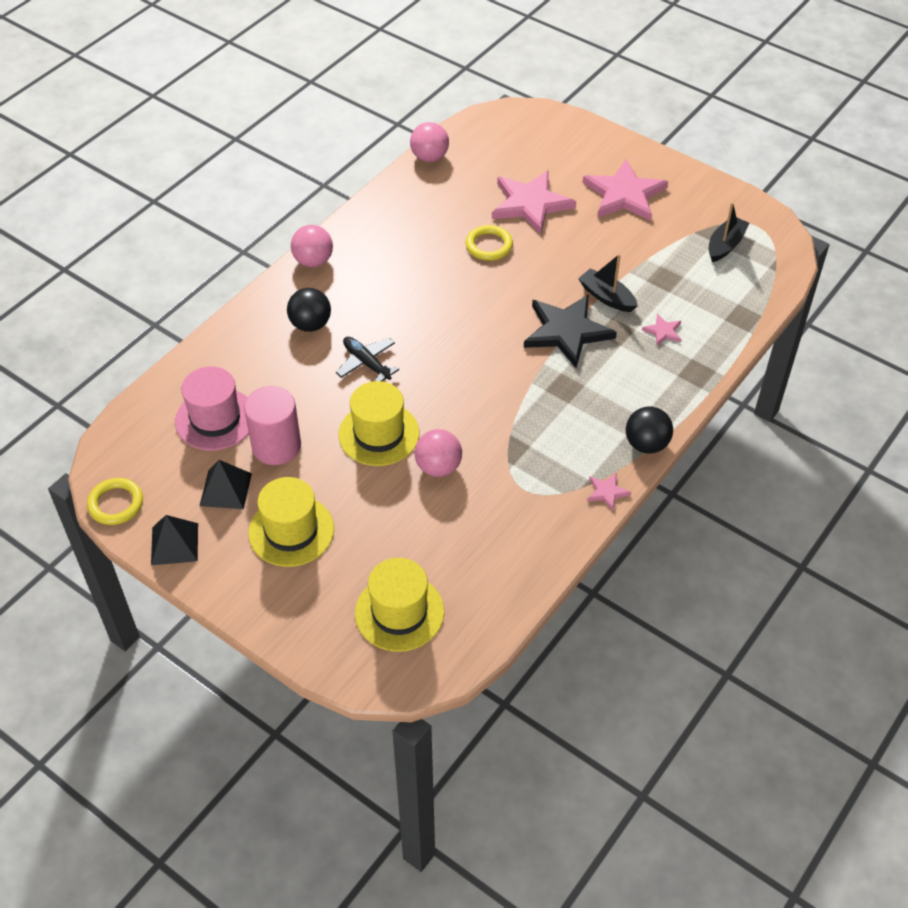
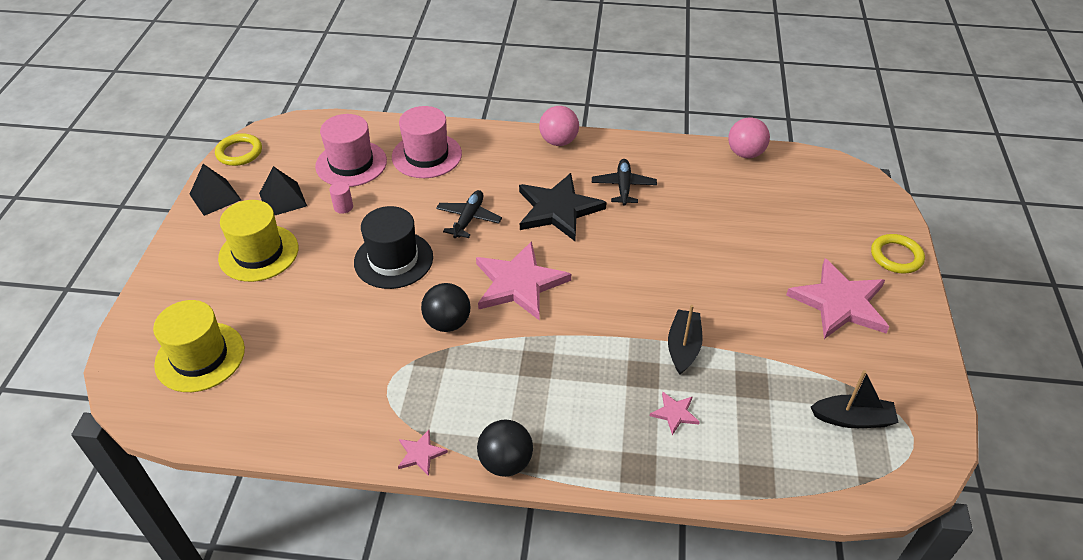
camera: 60 degrees right, 5 degrees down
(252, 359) = (426, 155): none -> pink hat
(276, 446) = (343, 207): pink cylinder -> pink cylinder, size x0.43
(310, 324) = (487, 170): black ball -> black ball (447, 323)
(379, 434) = (393, 260): yellow hat -> black hat
(408, 247) = (623, 187): none -> black plane
(438, 467) = (378, 313): pink ball -> none
(489, 246) = (673, 235): yellow ring -> yellow ring (896, 256)
(530, 204) = (755, 240): pink star -> pink star (519, 283)
(566, 331) = (611, 335): black star -> black star (558, 209)

